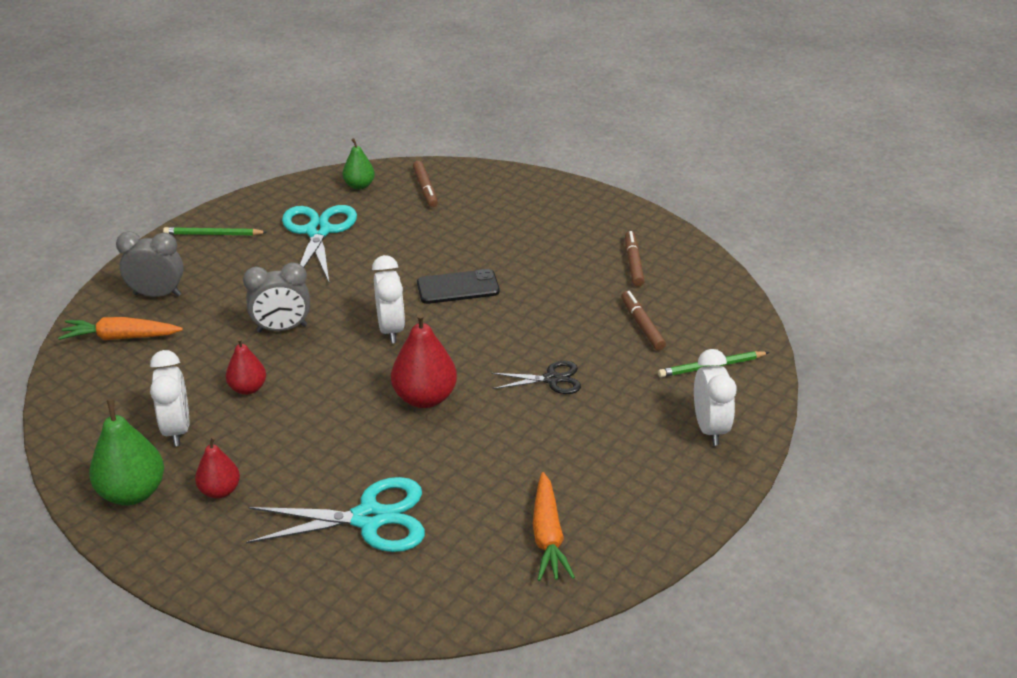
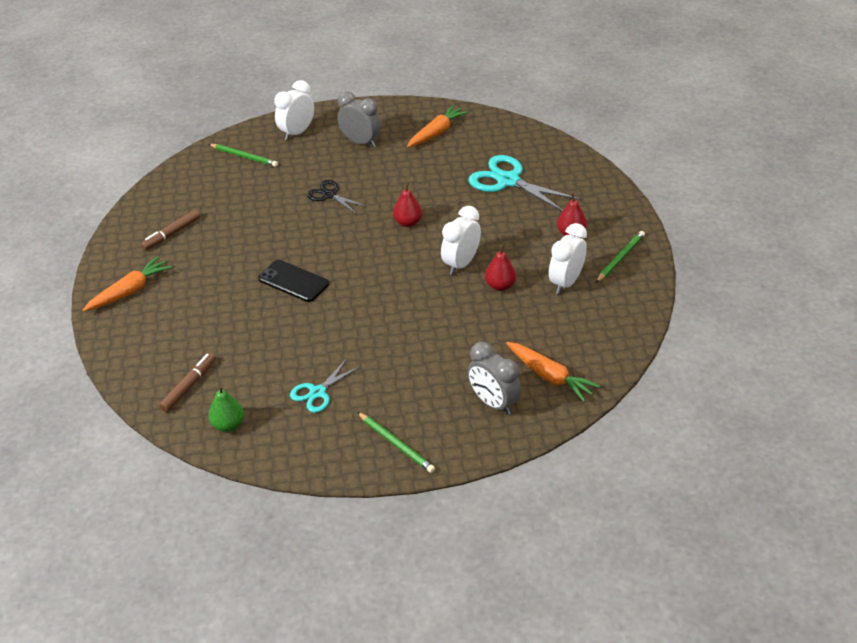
camera: 135 degrees left, 5 degrees up
(132, 492) = (620, 258): green pear -> green pencil
(282, 328) = (436, 317): grey clock -> grey clock (360, 142)
(318, 231) = (317, 392): turquoise scissors -> turquoise scissors, size x0.57
(391, 329) = (372, 276): white clock -> white clock (461, 264)
(425, 398) = (408, 223): red pear -> red pear, size x0.61
(582, 211) = (130, 291): none -> orange carrot
(642, 325) = (236, 195): brown marker -> none

